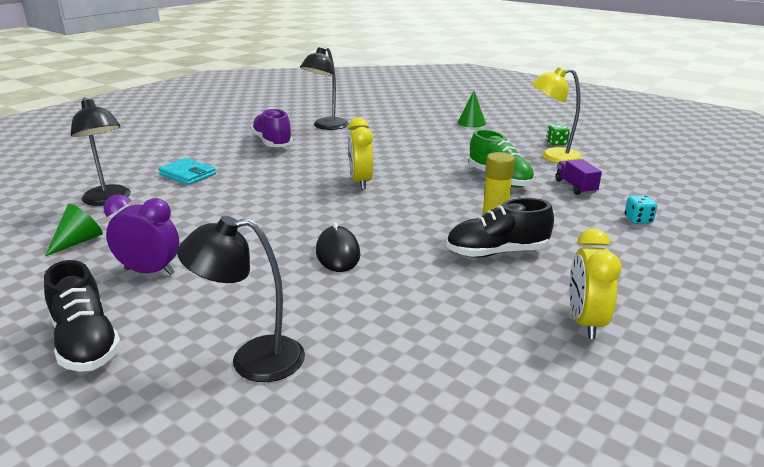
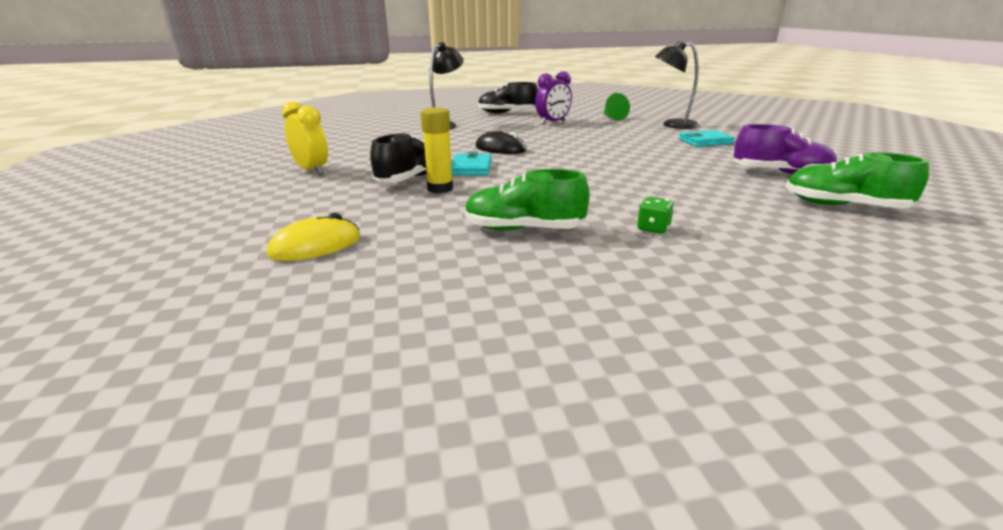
camera: 130 degrees right, 0 degrees up
(326, 126) = (843, 206): black lamp -> green shoe
(361, 182) = (611, 177): yellow clock -> none
(424, 239) = (471, 168): none -> turquoise wallet
(471, 123) = (816, 318): green cone -> none
(552, 157) = (537, 299): yellow lamp -> none
(556, 143) = (593, 343): green dice -> green dice (653, 228)
(575, 187) = (430, 258): purple truck -> none
(638, 220) = (315, 246): turquoise dice -> yellow mouse

